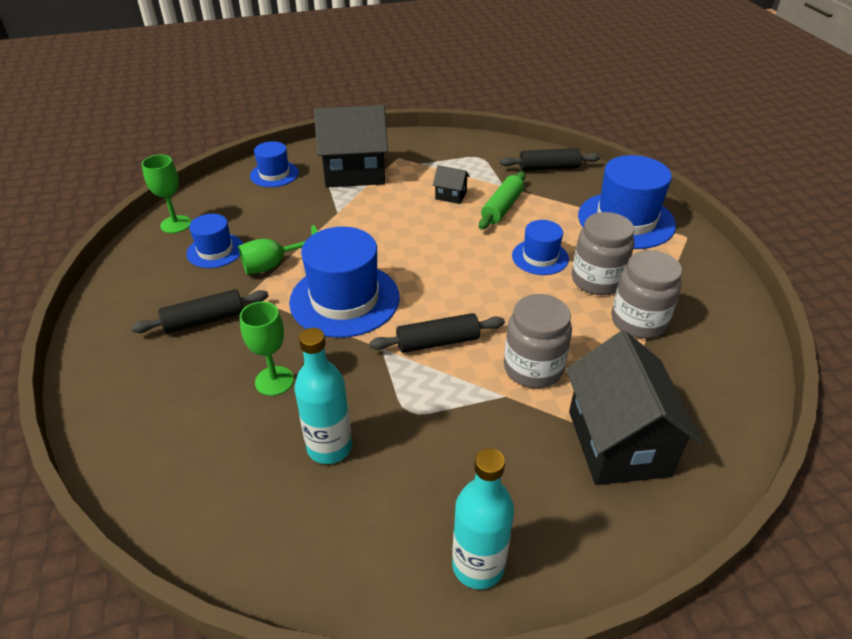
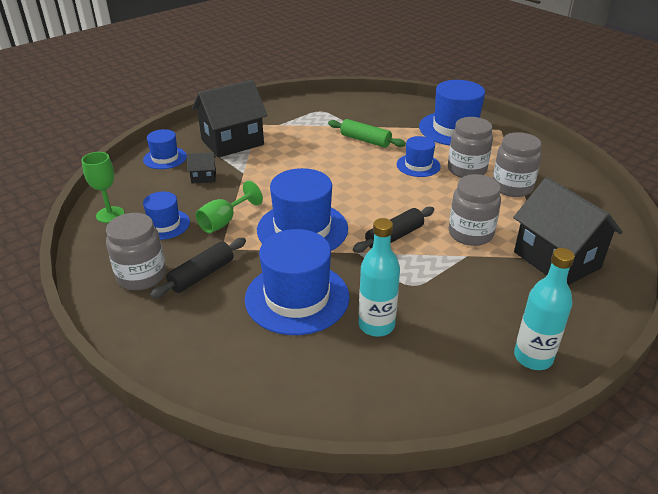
camera: 25 degrees left, 5 degrees down
(150, 302) = (141, 276): none -> grey jar
(274, 381) = (297, 297): green goblet -> blue hat
(451, 196) = (321, 141): black house -> black house (203, 177)
(502, 208) = (365, 140): green rolling pin -> green rolling pin turned 60 degrees counterclockwise
(549, 168) = (376, 107): black rolling pin -> none

